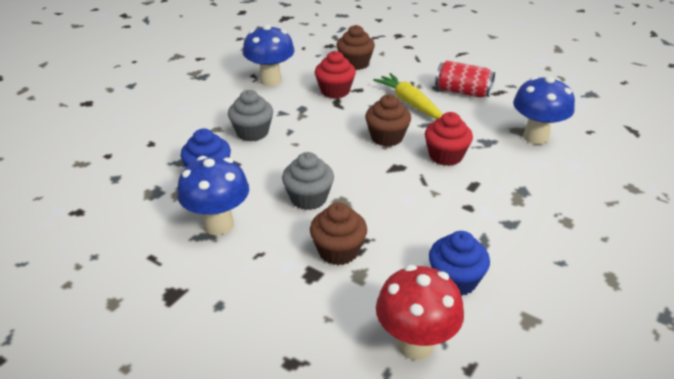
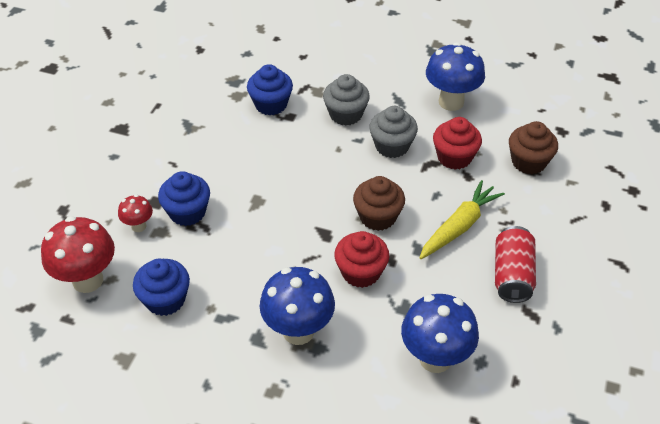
camera: 75 degrees right, 10 degrees up
(218, 224) = (203, 130): blue mushroom -> blue mushroom (298, 331)
(308, 198) = (254, 177): grey cupcake -> grey cupcake (392, 146)
(338, 251) = (187, 212): brown cupcake -> blue cupcake
(345, 292) = (139, 226): none -> red mushroom

